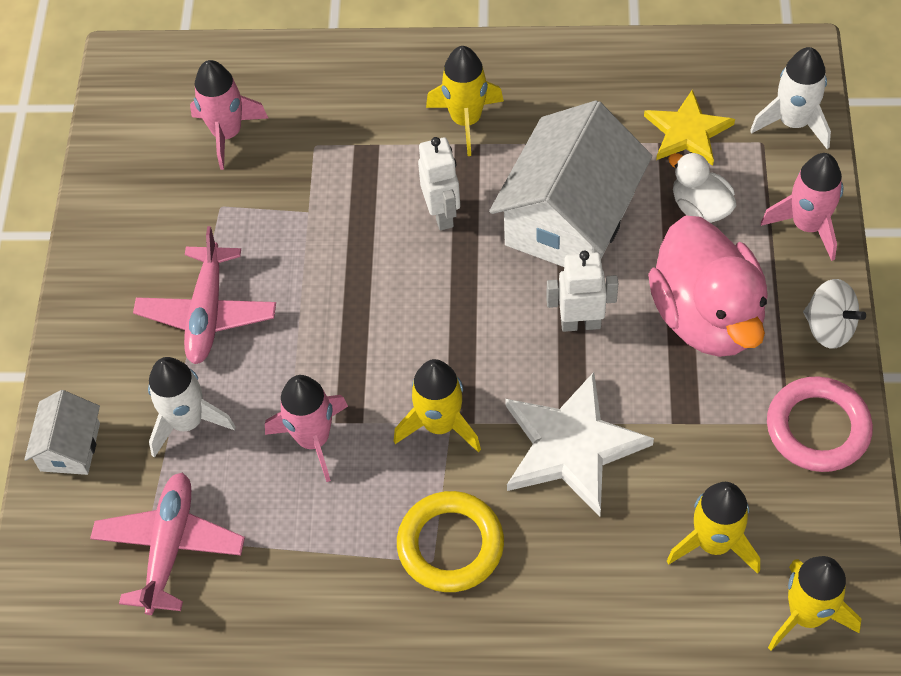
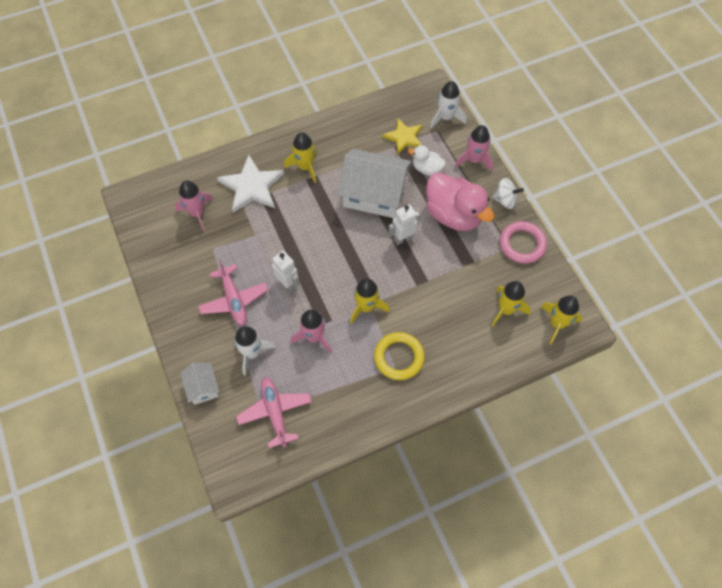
camera: 30 degrees left, 5 degrees up
(442, 214) = (317, 213): white robot -> white robot (288, 284)
(570, 219) = (374, 194): white house -> white house turned 75 degrees counterclockwise
(571, 446) = (427, 293): white star -> white star (251, 186)

